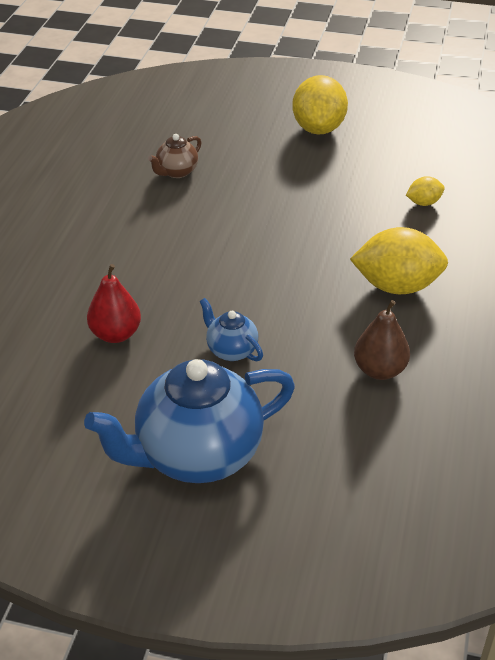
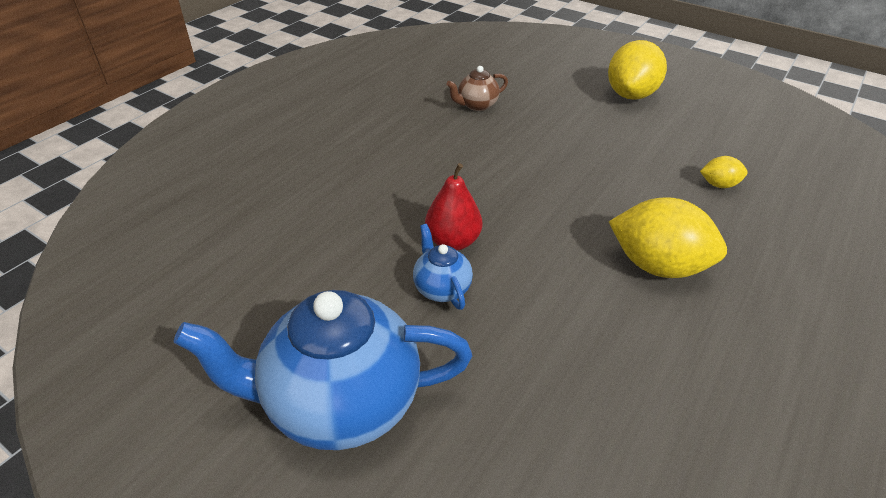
camera: 20 degrees right, 0 degrees up
(116, 334) = (335, 240): red pear -> red pear (453, 242)
(379, 370) = (601, 361): brown pear -> none

